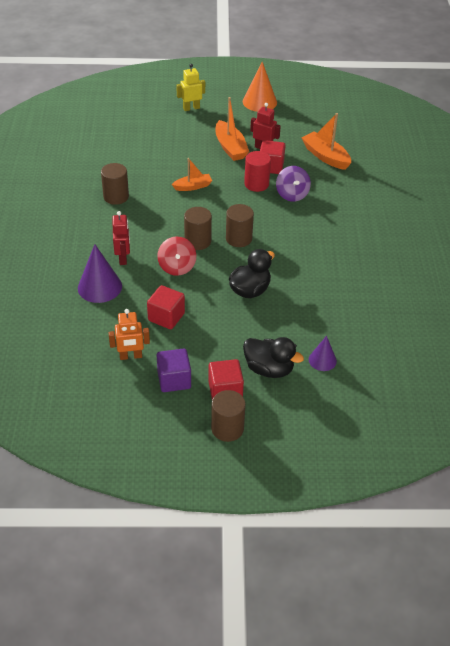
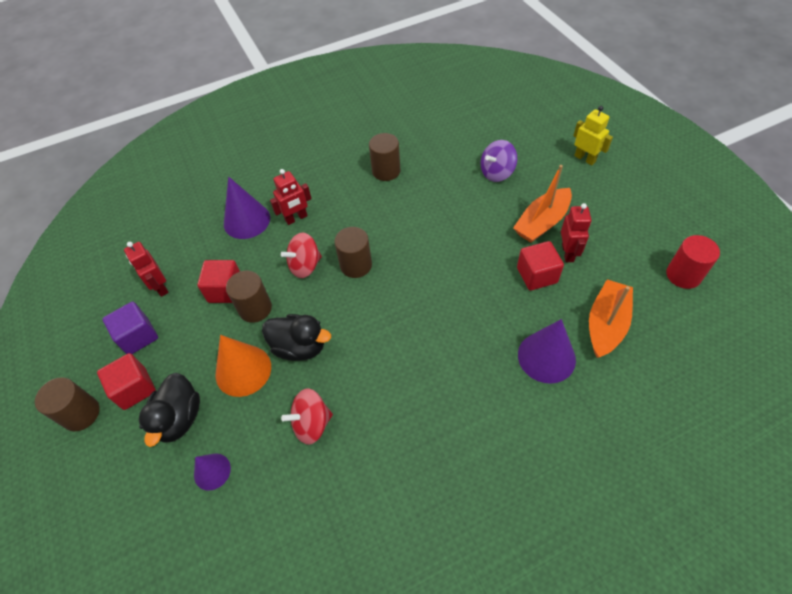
camera: 70 degrees right, 10 degrees up
(131, 356) = (160, 287): orange robot -> red robot
(193, 186) = (445, 221): orange boat -> none
(239, 238) = (382, 299): brown cylinder -> brown cylinder (255, 308)
(256, 184) = (492, 275): red cylinder -> red cylinder (683, 275)
(259, 102) = (658, 211): orange cone -> orange cone (243, 370)
(292, 194) = (498, 318): purple spinning top -> purple spinning top (497, 173)
(315, 301) = (311, 423): none -> red spinning top
(332, 187) = (546, 357): none -> purple cone

